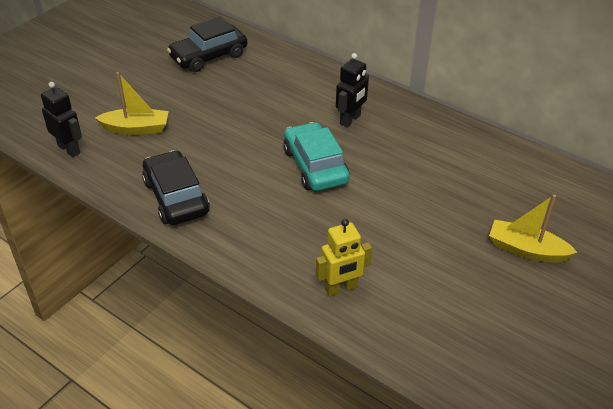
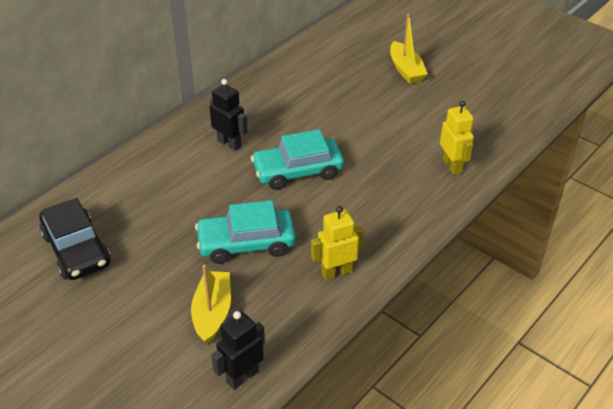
camera: 85 degrees left, 0 degrees up
(176, 197) = (336, 272): black car -> yellow robot
(214, 140) = (246, 243): none -> turquoise car
(526, 250) = (406, 70): yellow boat -> yellow boat turned 45 degrees counterclockwise

